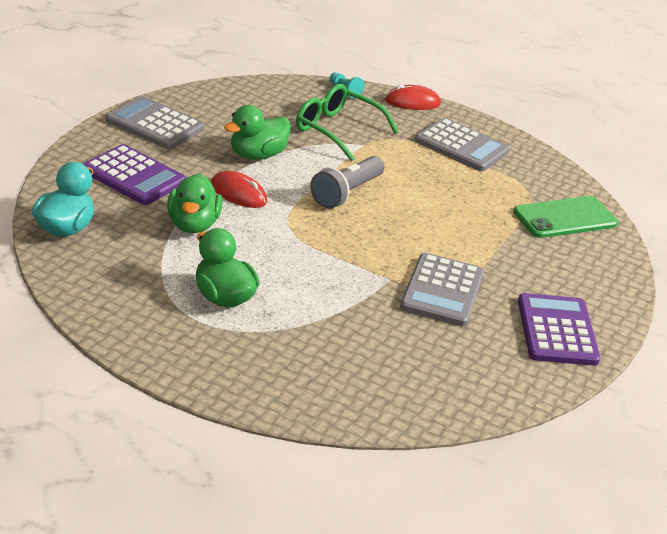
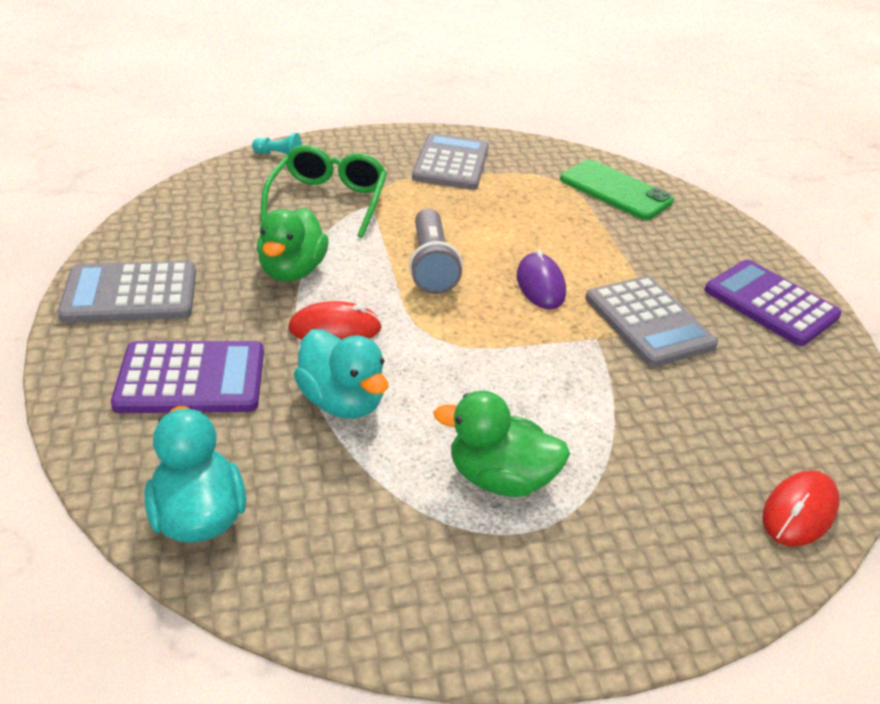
camera: 40 degrees left, 5 degrees up
(193, 225) = (342, 401): green duck -> turquoise duck
(337, 130) = (328, 200): green glasses -> green glasses turned 105 degrees clockwise
(402, 237) = (540, 285): none -> purple mouse
(412, 102) = (353, 139): red mouse -> red mouse (799, 511)
(461, 146) = (451, 163): grey calculator -> grey calculator turned 75 degrees counterclockwise
(565, 218) = (615, 190): green phone -> green phone turned 75 degrees counterclockwise

